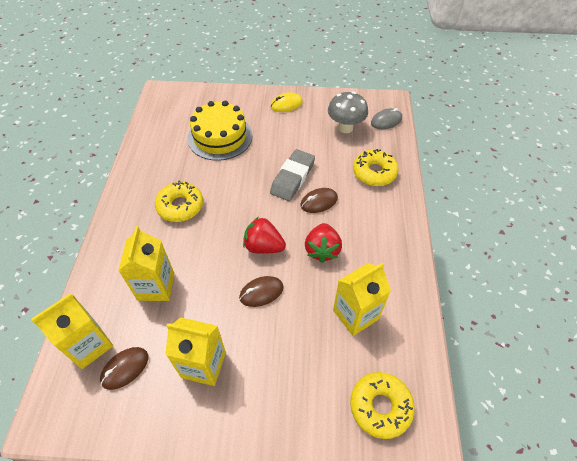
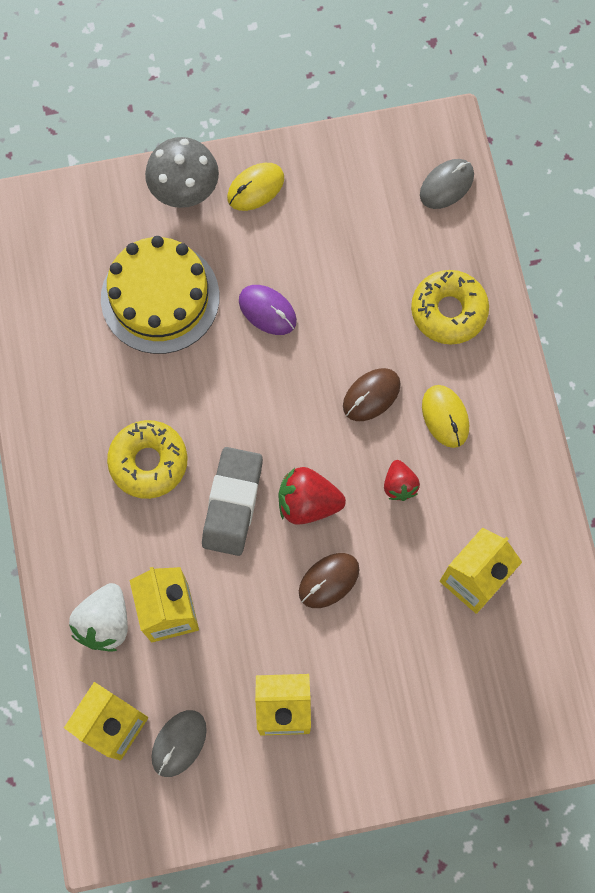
camera: 15 degrees left, 20 degrees up
(115, 282) = (104, 622): none -> white strawberry
(125, 368) = (179, 743): brown mouse -> grey mouse
(274, 153) = (267, 311): none -> purple mouse
(292, 178) = (315, 357): grey eraser -> grey eraser (233, 503)
(322, 250) = (399, 485): red strawberry -> red strawberry, size x0.63
(345, 128) = (377, 220): grey mushroom -> grey mushroom (185, 191)
(359, 221) = (445, 417): none -> yellow mouse
(380, 406) = (532, 701): yellow donut -> none

